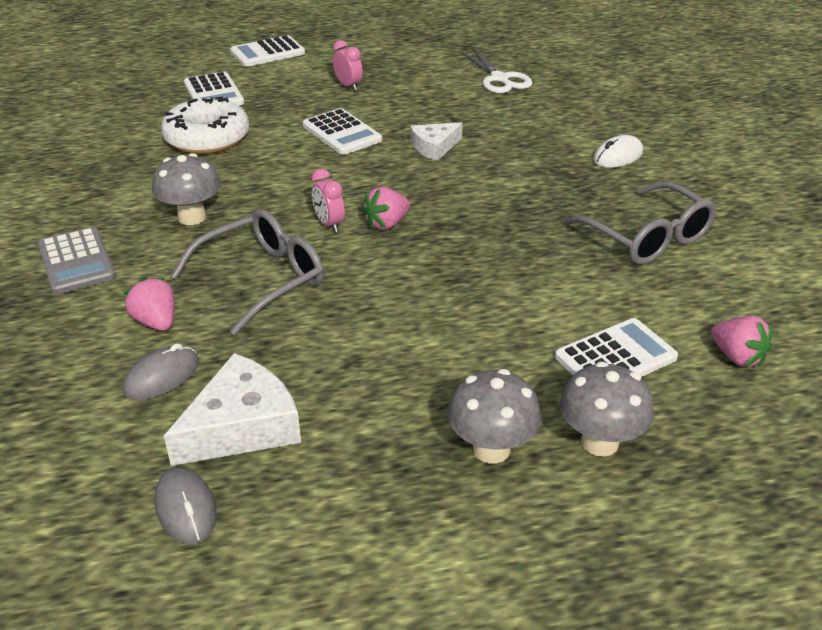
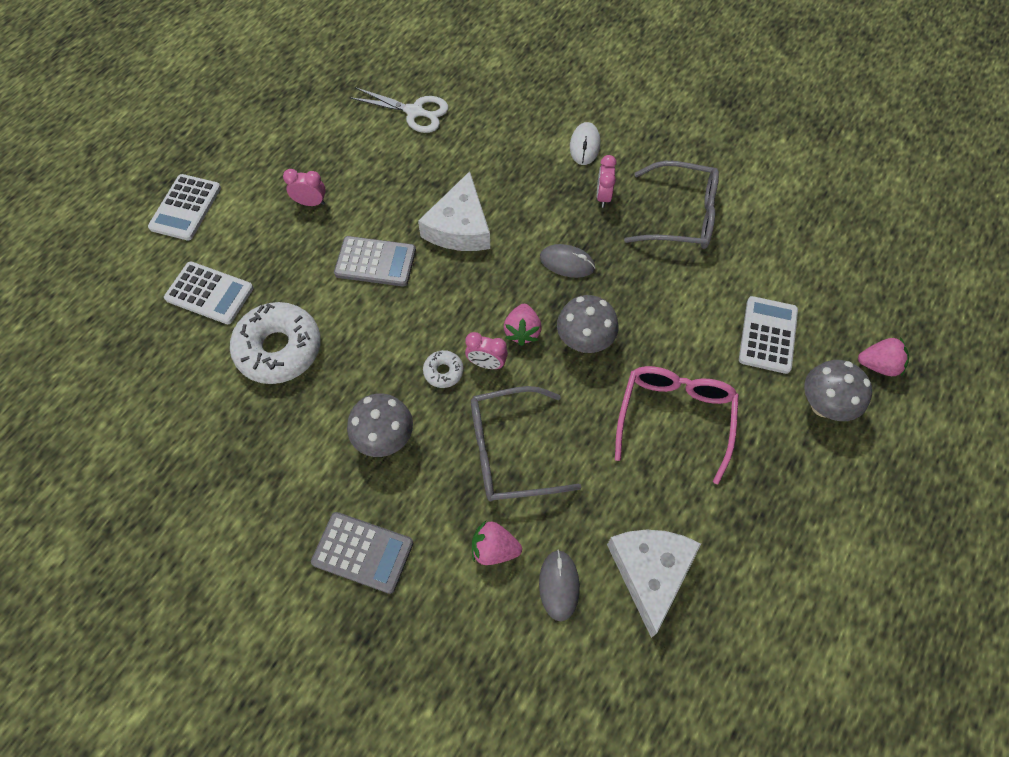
camera: 45 degrees left, 25 degrees up
(186, 508) = (696, 654): grey mouse -> grey mouse (567, 263)
(262, 279) = (510, 451): grey glasses -> grey glasses turned 105 degrees counterclockwise
(291, 210) = (443, 372): none -> white donut
(342, 133) = (375, 262): white calculator -> grey calculator
(429, 350) = (674, 418): none -> pink glasses
(434, 147) = (459, 227): white cheese -> white cheese, size x1.61
(491, 449) = (784, 460): grey mushroom -> grey mushroom (584, 341)
(587, 190) = (603, 196): none -> pink clock
(737, 357) = (819, 281): pink strawberry -> pink strawberry (878, 365)

